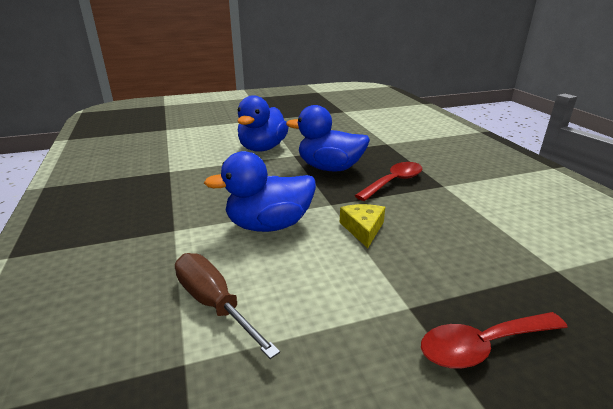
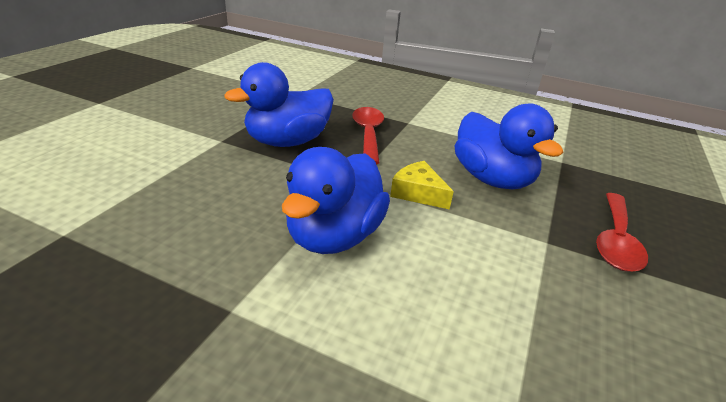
camera: 50 degrees left, 5 degrees up
(214, 304) = (431, 356): brown screwdriver -> none
(262, 148) = (164, 145): blue duck -> blue duck (492, 179)

